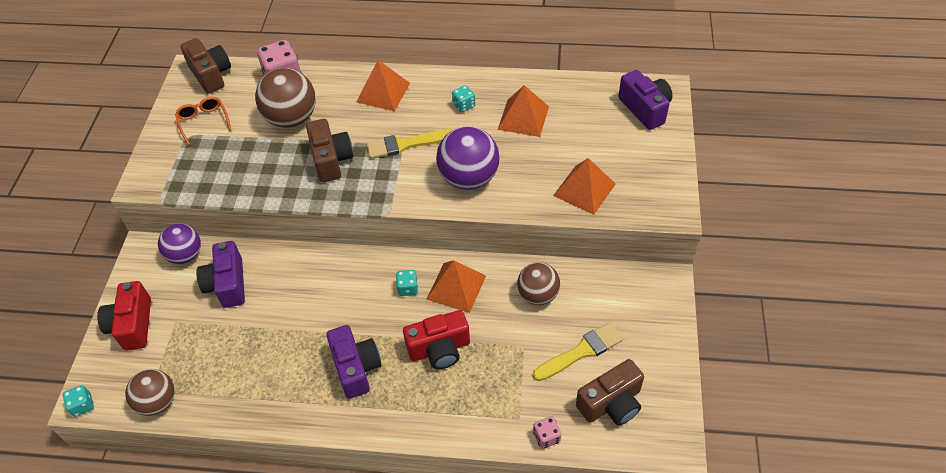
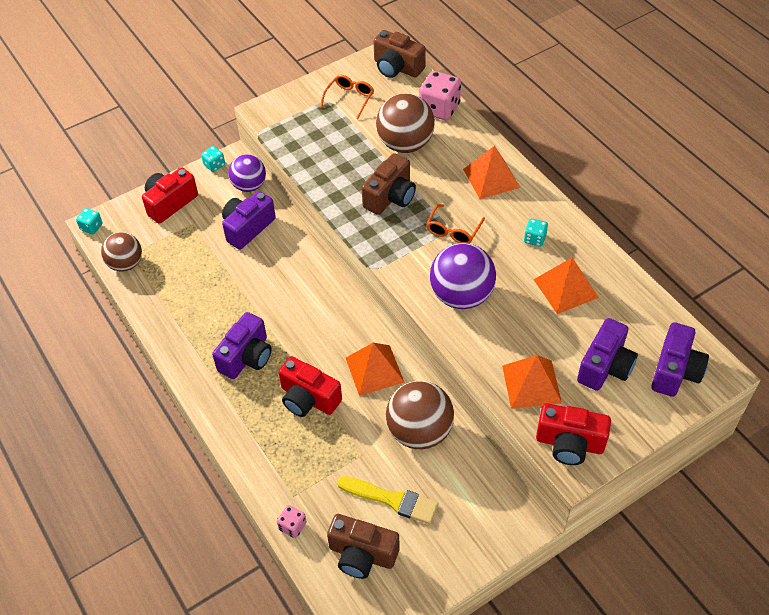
camera: 50 degrees right, 0 degrees up
(211, 75) = (397, 67): brown camera -> brown camera turned 105 degrees clockwise
(405, 144) = (453, 231): yellow brush -> orange glasses
(408, 288) = (344, 339): turquoise dice -> turquoise dice (214, 165)
(538, 295) = (419, 431): brown ball -> brown ball, size x1.51
(608, 141) = (605, 366): none -> purple camera
(652, 201) = (569, 443): none -> red camera

